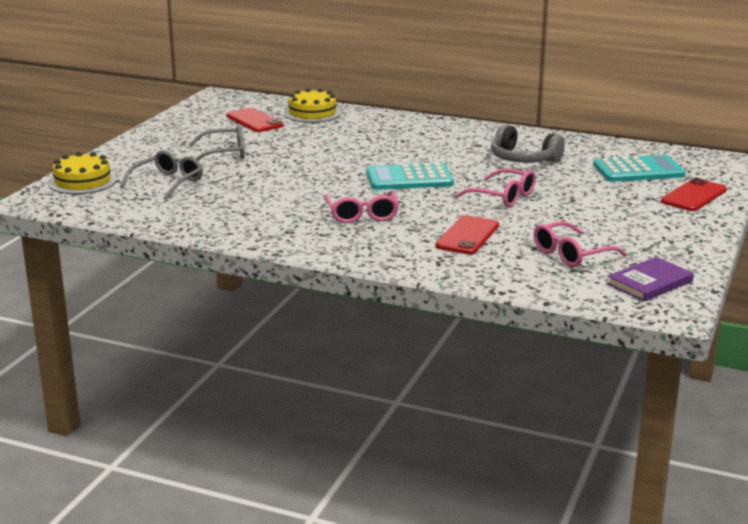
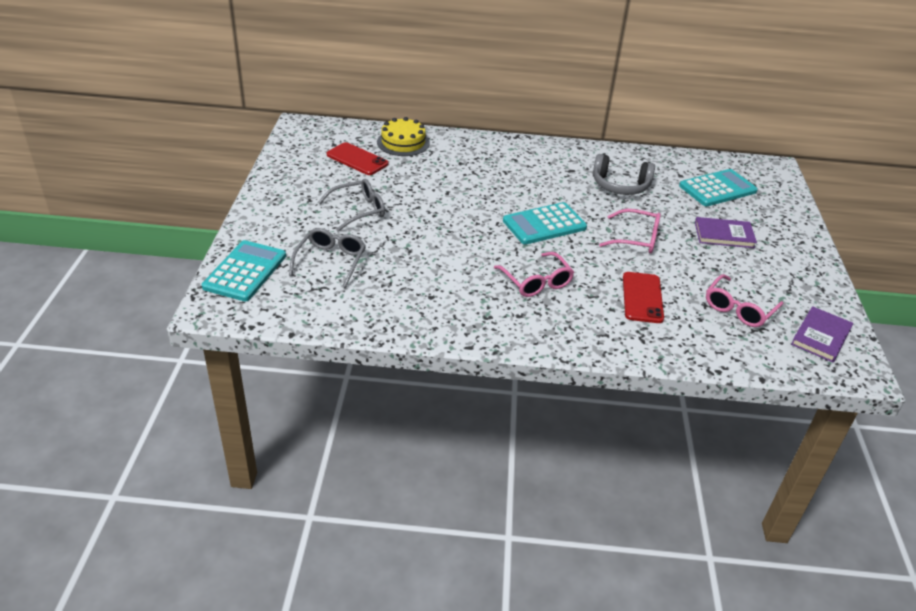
camera: 20 degrees left, 15 degrees up
(82, 181) = (245, 271): yellow cake -> turquoise calculator
(610, 203) = (724, 235): none -> purple book
(693, 196) = (779, 216): red phone -> none

